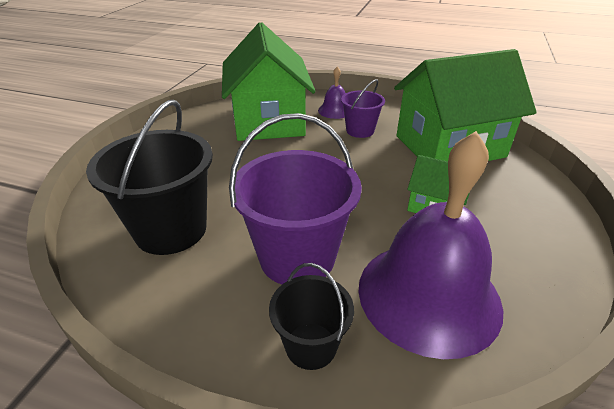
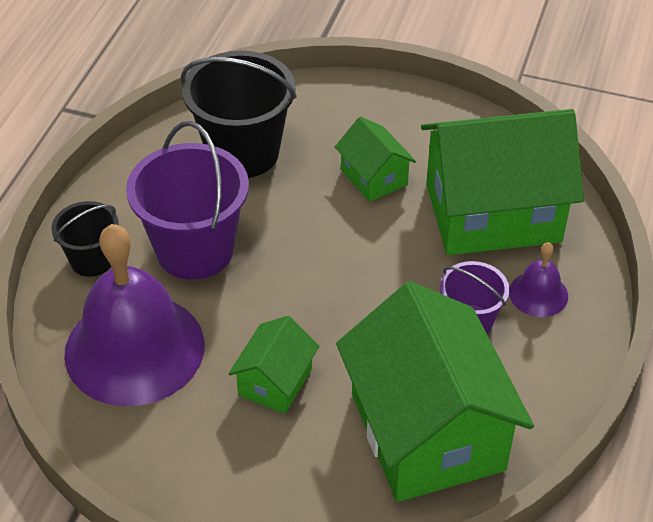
camera: 90 degrees right, 10 degrees up
(224, 161) = (374, 177): none -> green house

